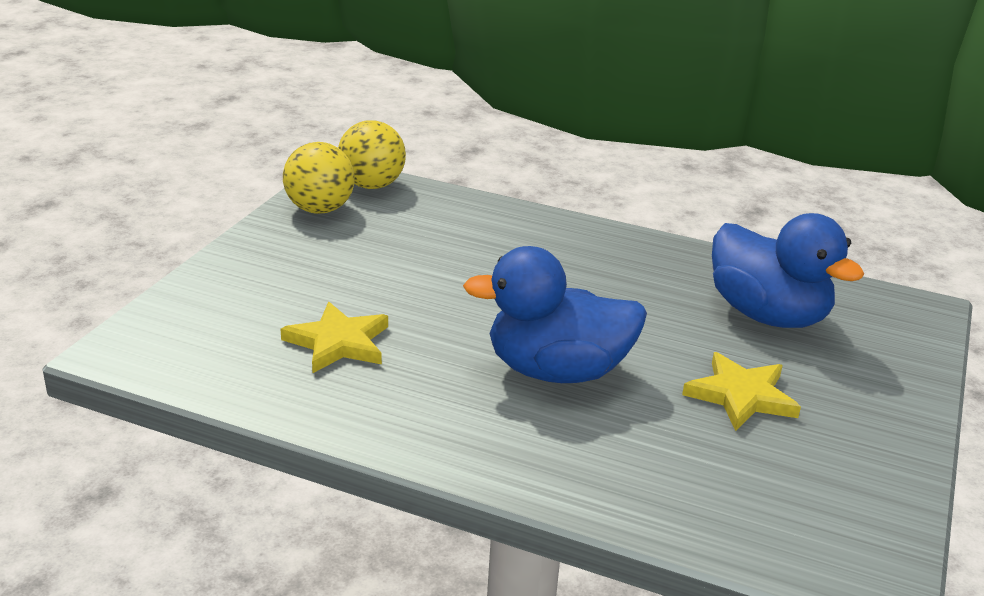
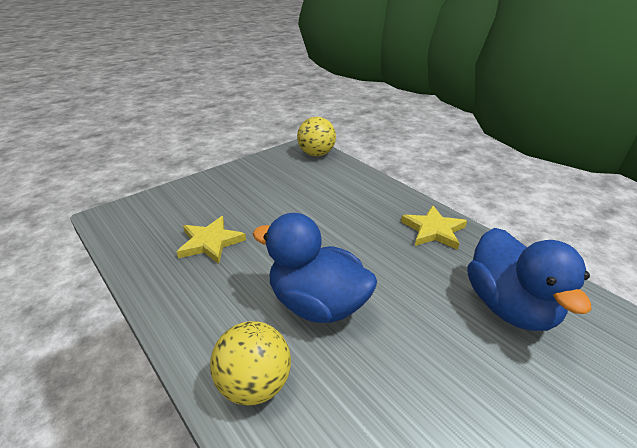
camera: 30 degrees right, 5 degrees up
(319, 209) = (278, 162): yellow ball -> yellow ball (254, 384)
(741, 396) = (439, 375): yellow star -> yellow star (433, 230)

